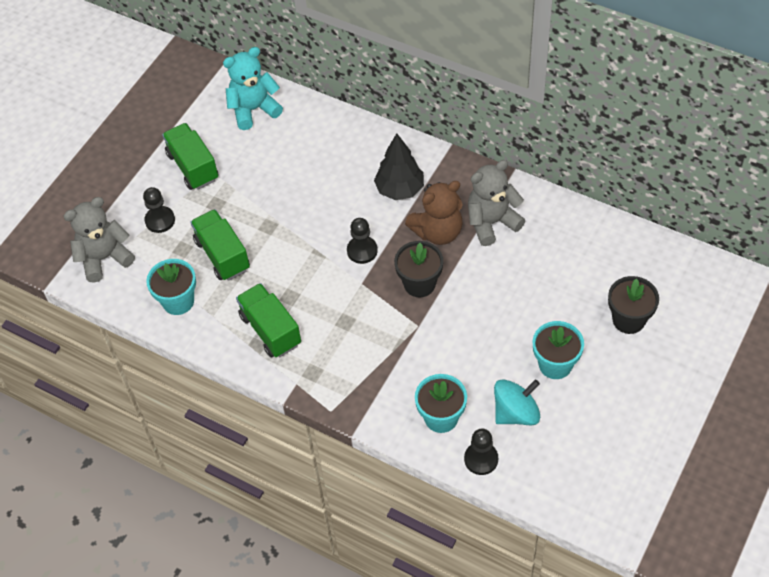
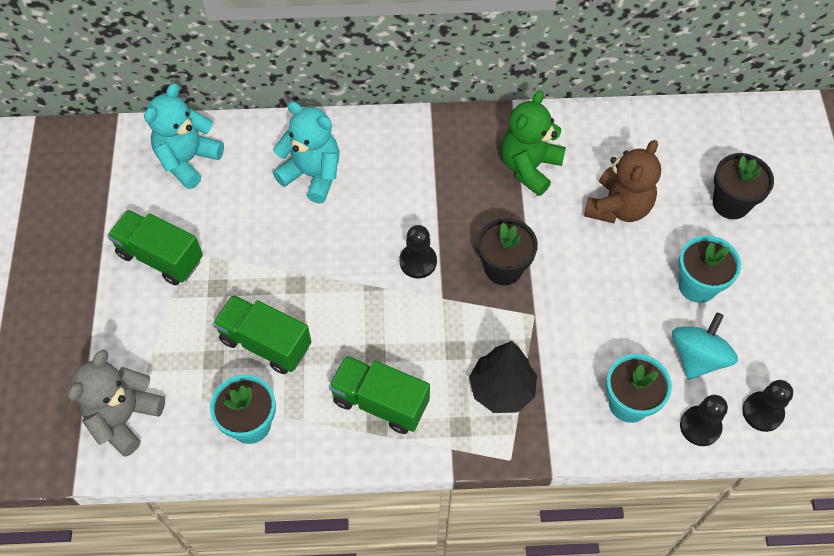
camera: 35 degrees left, 5 degrees up
(160, 220) = (163, 338): black pawn -> black pawn (762, 412)
(331, 157) = (312, 175): none -> turquoise teddy bear
(400, 189) = (411, 176): black tree -> black tree (501, 390)
(438, 232) = (482, 203): brown teddy bear -> brown teddy bear (618, 207)
(491, 222) = (529, 167): grey teddy bear -> green teddy bear

